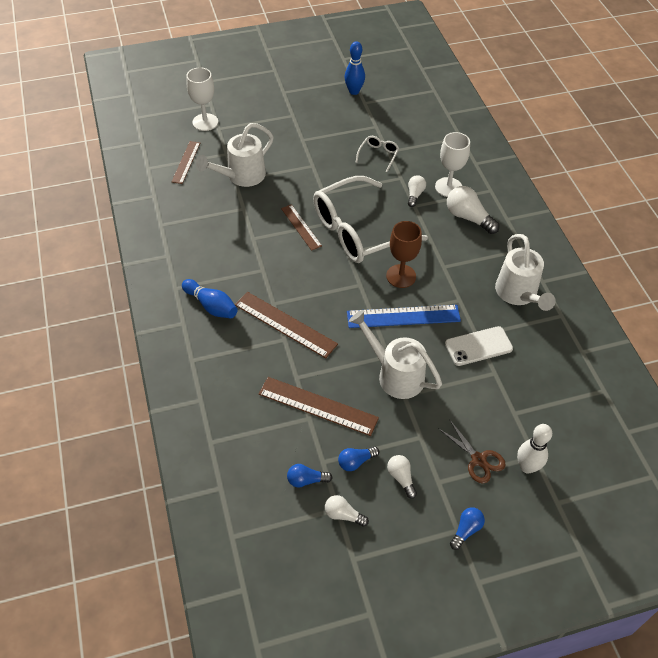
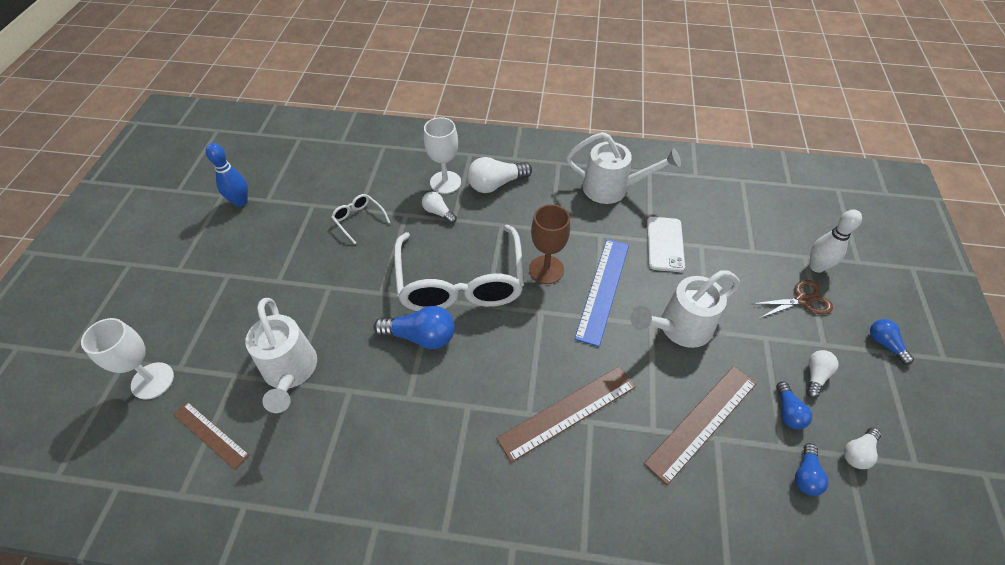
camera: 65 degrees left, 0 degrees up
(211, 306) = (499, 493): blue bowling pin -> none
(301, 227) = (421, 336): brown ruler -> blue light bulb
(401, 478) = (815, 376): white light bulb -> white light bulb turned 120 degrees clockwise

